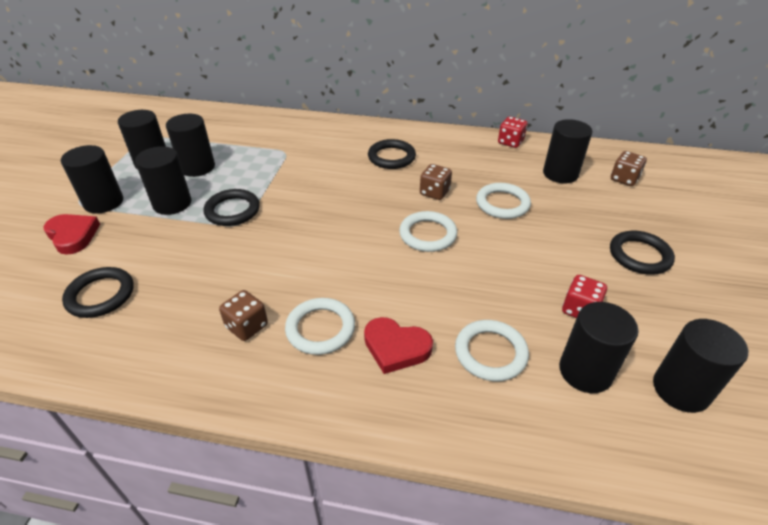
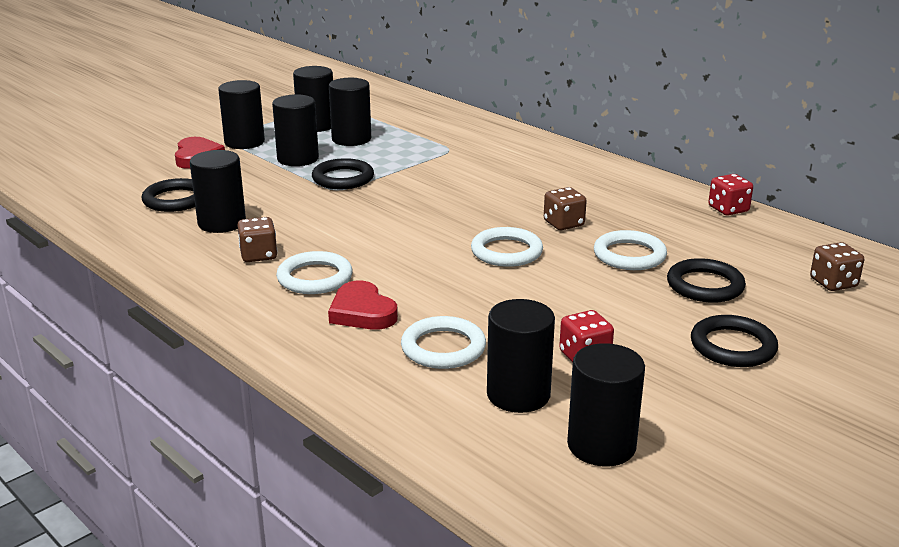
camera: 35 degrees right, 15 degrees down
(391, 157) = (558, 183): black ring -> black ring (705, 285)
(560, 174) = (748, 253): black cylinder -> black cylinder (222, 223)

